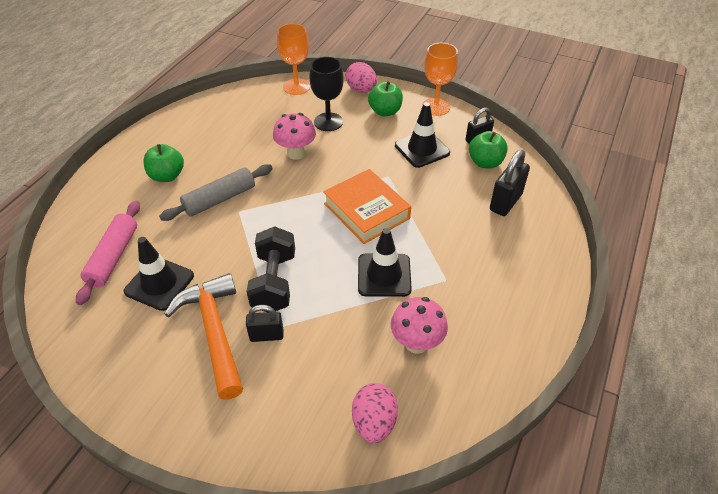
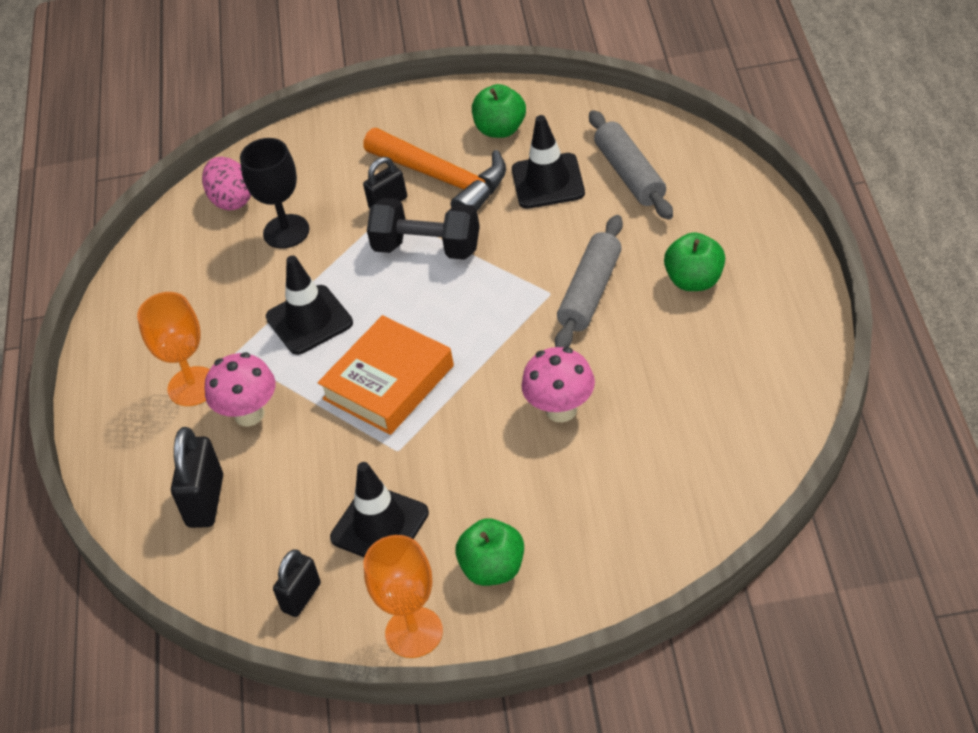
camera: 155 degrees right, 0 degrees up
(113, 257) = (630, 174): pink rolling pin -> grey rolling pin
(274, 282) = (427, 248): black dumbbell -> black dumbbell turned 45 degrees counterclockwise
(296, 87) = (692, 534): orange goblet -> orange goblet (192, 386)
(328, 122) = (567, 492): black goblet -> black goblet (286, 231)
(361, 90) = (574, 596): pink egg -> none
(366, 211) = (388, 382): orange book -> orange book turned 75 degrees counterclockwise
(416, 343) = (230, 277): pink mushroom -> pink mushroom (249, 414)
(485, 162) = (267, 556): green apple -> green apple (501, 129)

